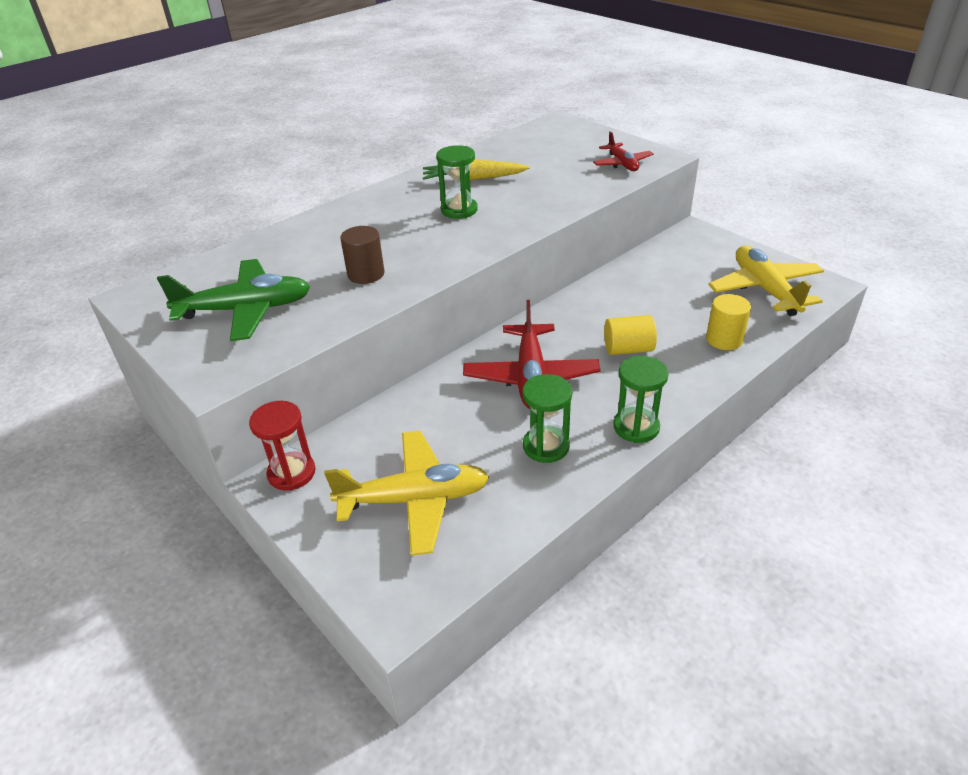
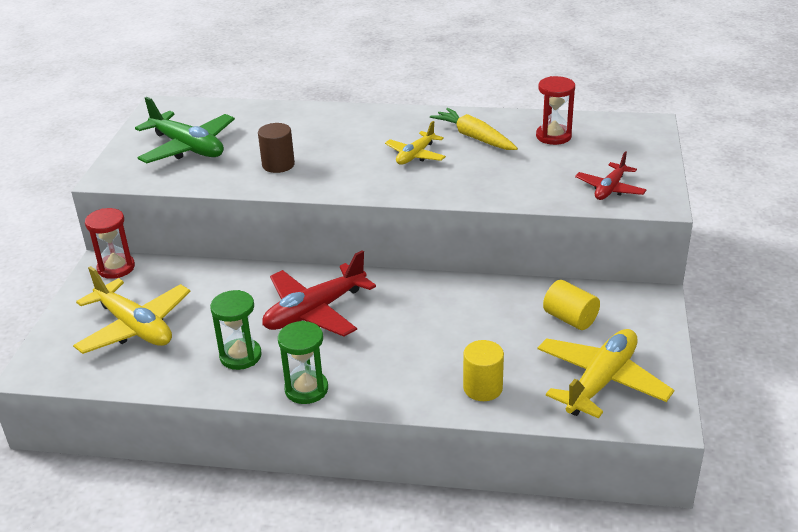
camera: 50 degrees right, 5 degrees down
(459, 210) = (415, 155): green hourglass -> yellow plane
(521, 153) = (553, 136): none -> red hourglass
(628, 349) = (405, 342): yellow cylinder -> yellow cylinder (570, 318)

